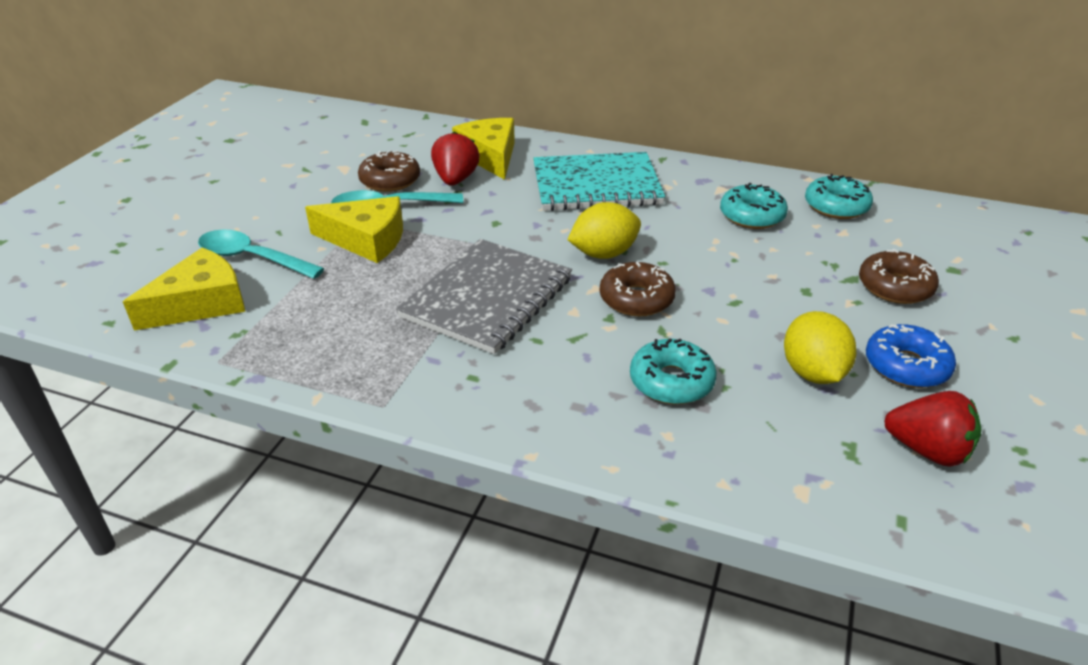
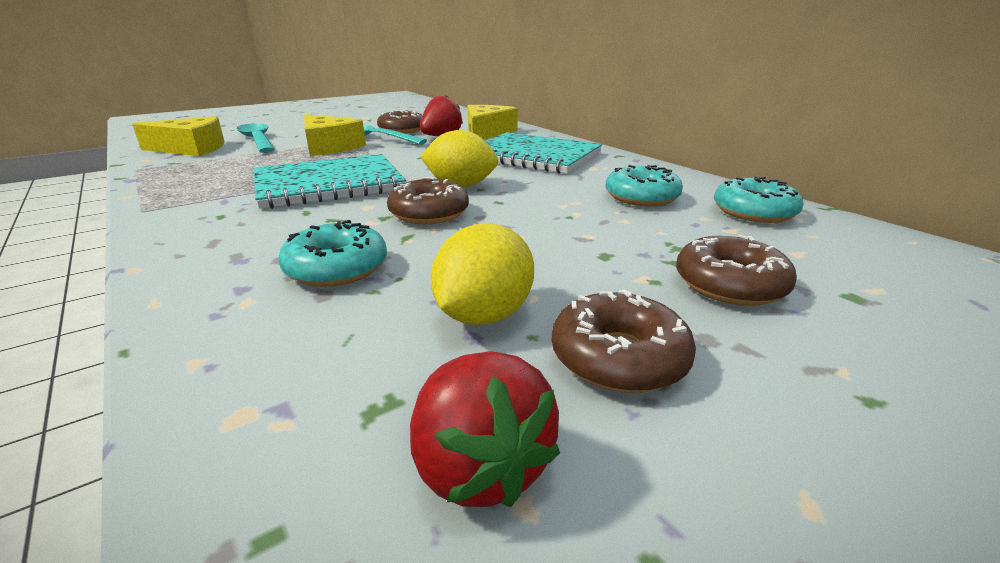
camera: 35 degrees right, 10 degrees down
(487, 298) = (329, 184): grey notebook -> turquoise notebook
(906, 366) = (618, 357): blue donut -> brown donut

